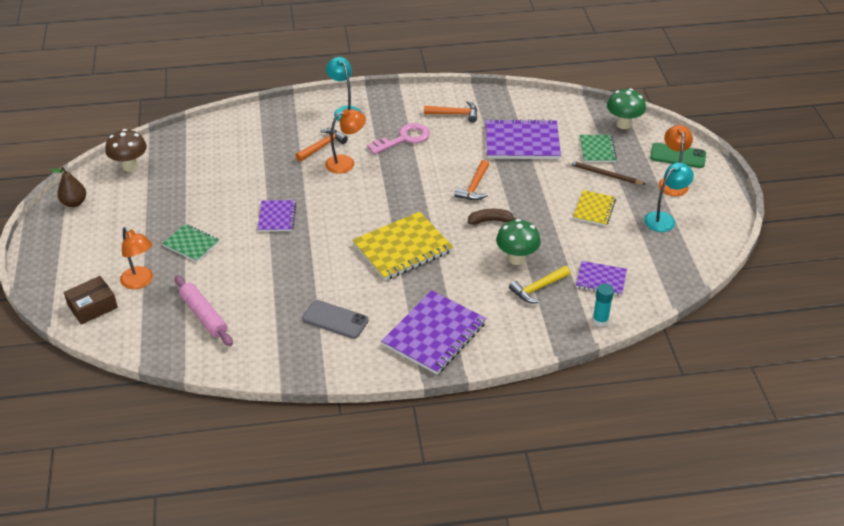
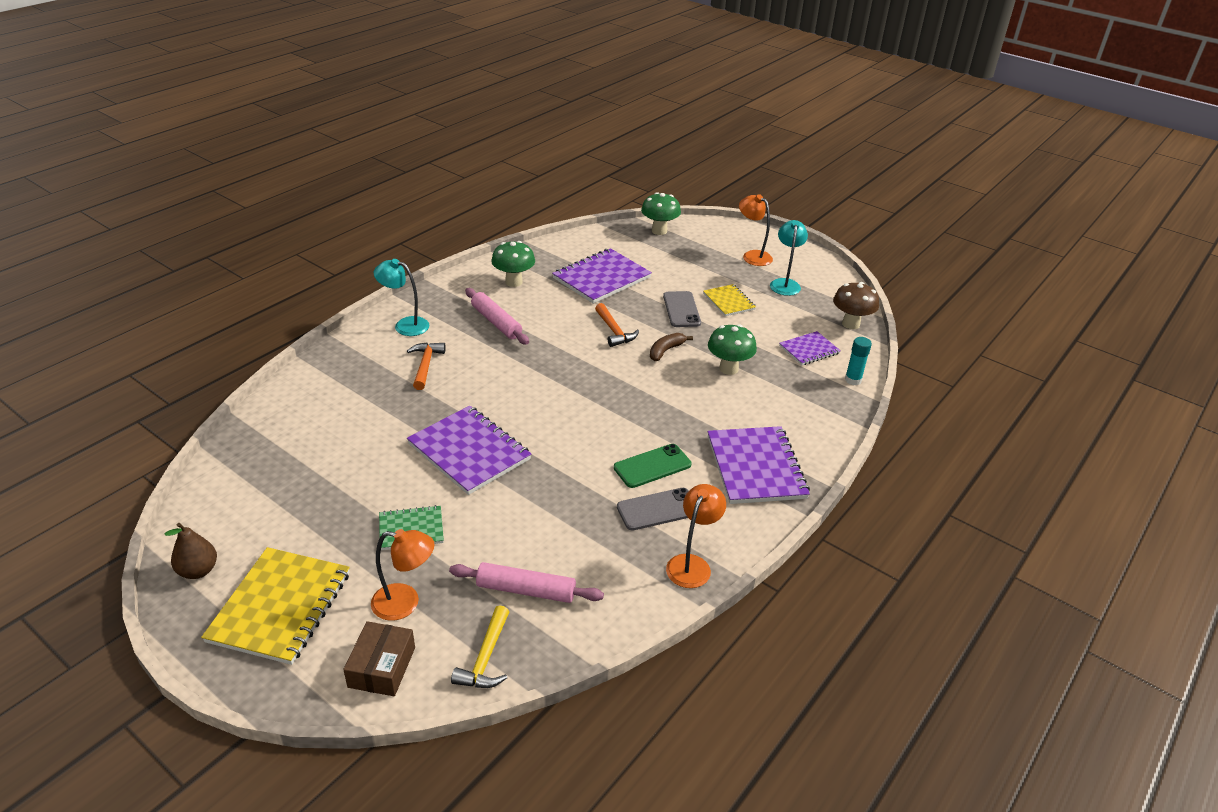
camera: 45 degrees left, 5 degrees down
(130, 166) = (223, 493): brown mushroom -> brown mushroom (850, 324)
(277, 217) = (469, 451): purple notebook -> purple notebook, size x1.79
(346, 163) = (470, 368): orange lamp -> orange lamp (692, 564)
(402, 248) = (627, 412): yellow notebook -> yellow notebook (280, 607)
(403, 139) = (496, 322): pink key -> pink rolling pin
(455, 114) = (514, 282): orange hammer -> green mushroom
(538, 288) = (777, 382): yellow hammer -> yellow hammer (486, 658)
(547, 196) = (681, 309): none -> grey phone
(597, 150) = (667, 257): green notebook -> none
(604, 174) = (698, 273): brown pencil -> none
(678, 156) = (729, 236): green phone -> green phone (652, 466)

